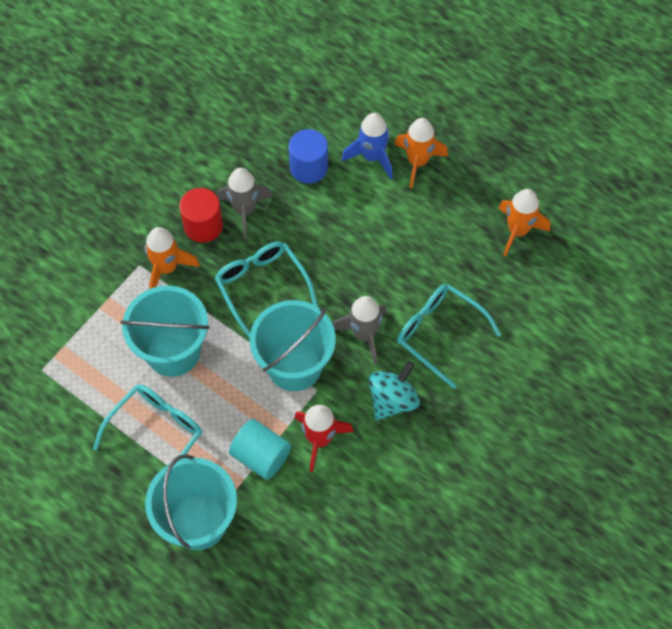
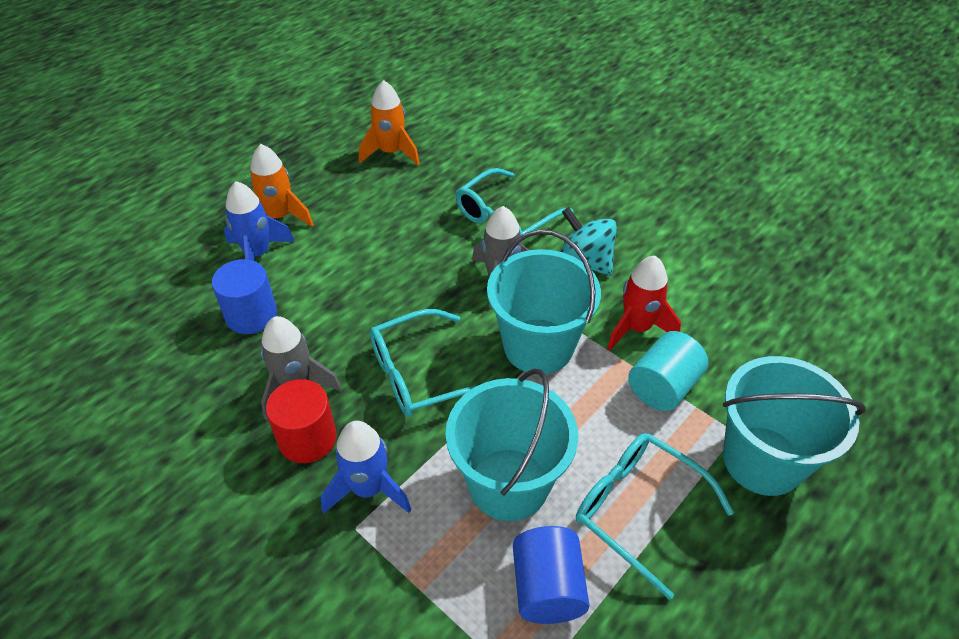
camera: 85 degrees left, 15 degrees down
(101, 378) = (547, 588): none -> blue cylinder
(167, 268) = (368, 489): orange rocket -> blue rocket

